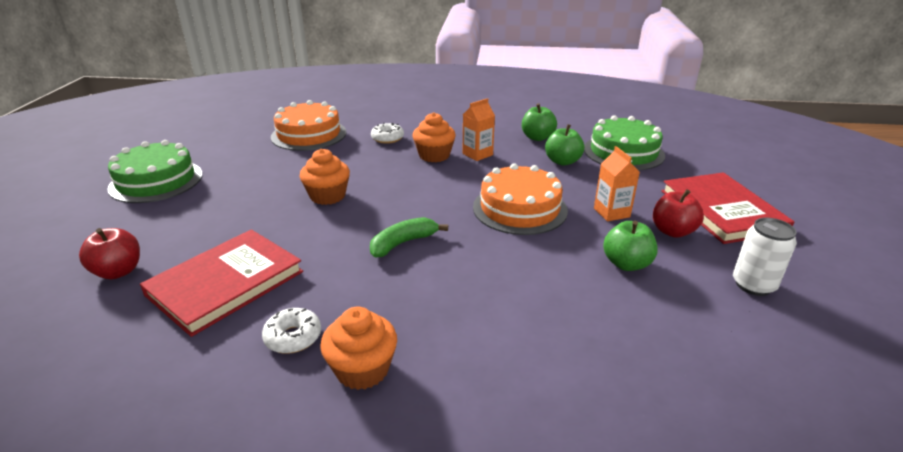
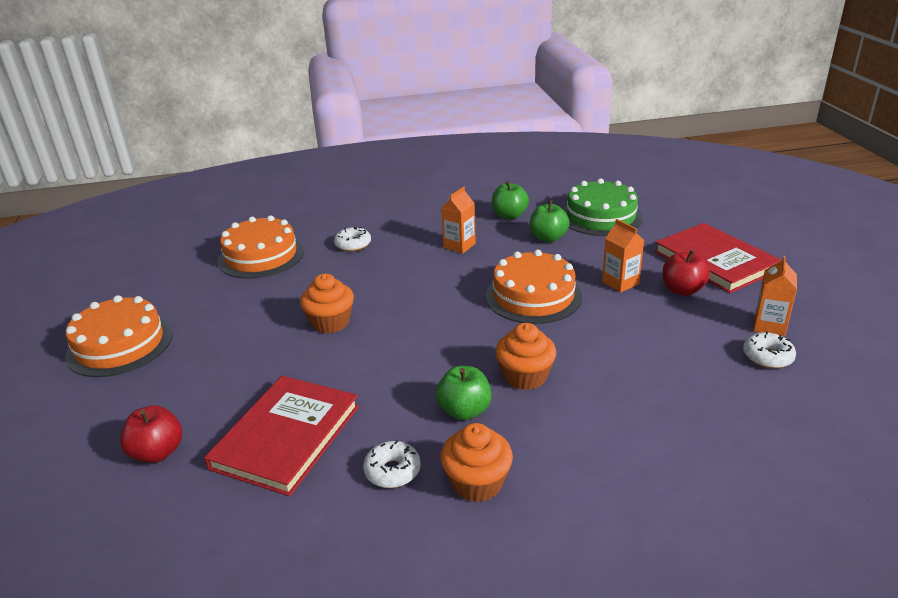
camera: 15 degrees left, 0 degrees up
(156, 181) = (120, 345): green cake -> orange cake
(403, 243) = (440, 356): green banana -> none
(434, 155) = (415, 255): orange cupcake -> orange cupcake (525, 376)
(626, 264) = (657, 330): green apple -> green apple (464, 411)
(737, 316) = (767, 357): none -> white donut
(753, 285) = (769, 326): white can -> orange carton

